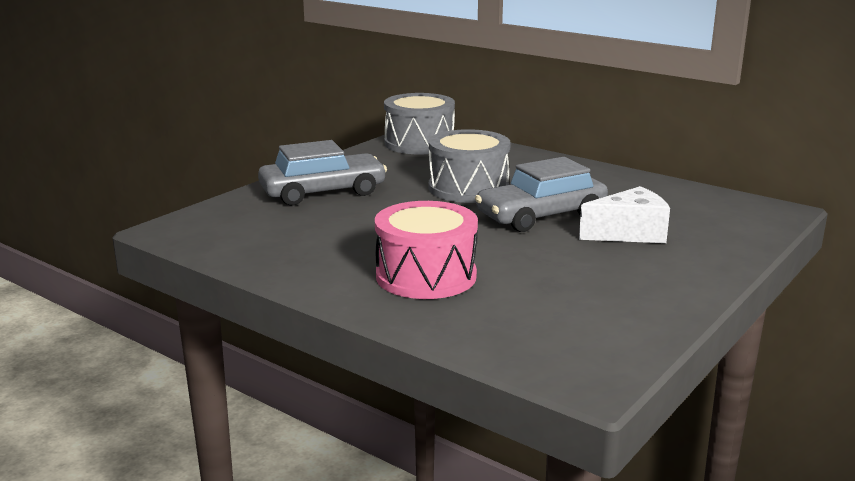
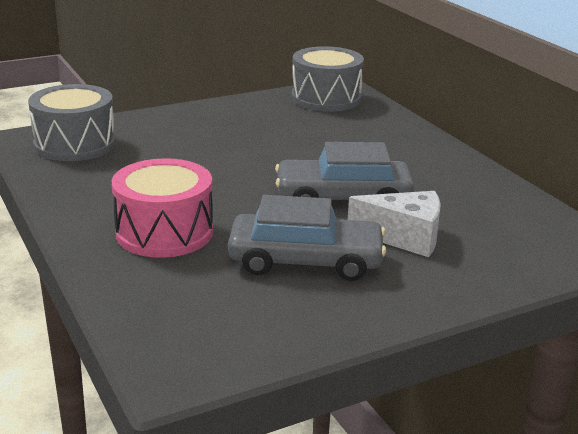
camera: 25 degrees right, 5 degrees up
(323, 192) = (182, 130): grey car -> grey car (305, 261)
(468, 188) = (312, 154): grey drum -> grey drum (75, 144)

